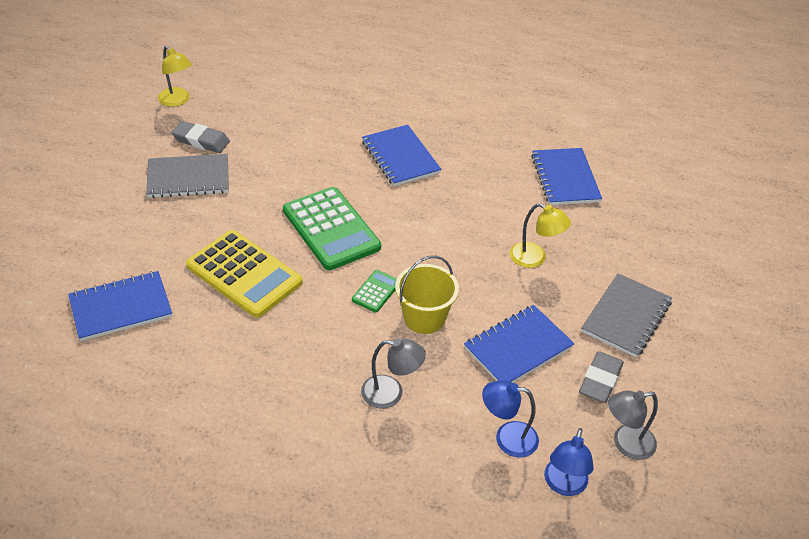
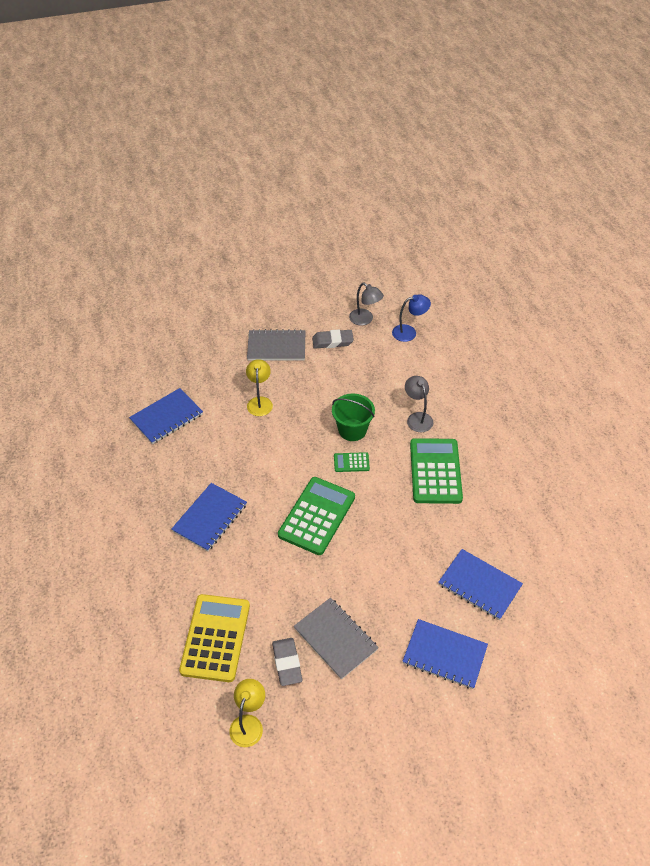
camera: 120 degrees left, 5 degrees up
(244, 274) = (395, 538): yellow calculator -> yellow calculator (215, 638)
(294, 360) = (435, 471): none -> green calculator
(424, 318) = (352, 430): yellow bucket -> green bucket
(507, 438) = (401, 361): blue lamp -> none
(518, 348) = (338, 381): blue notebook -> blue notebook (444, 655)

